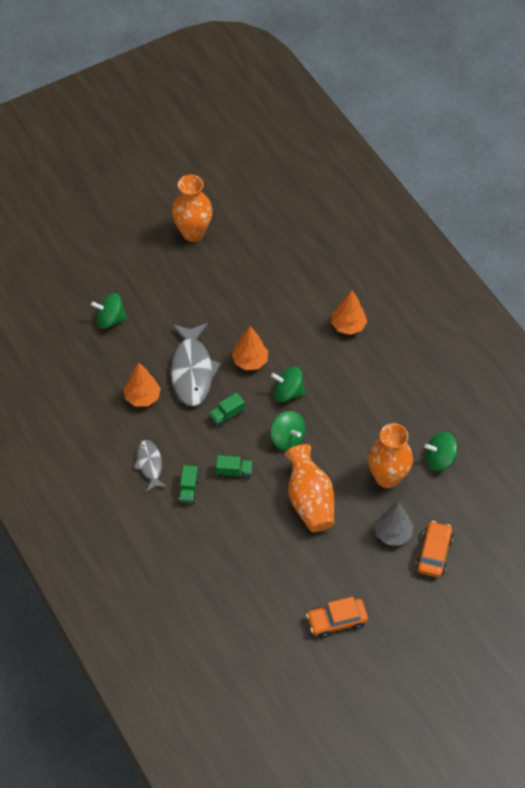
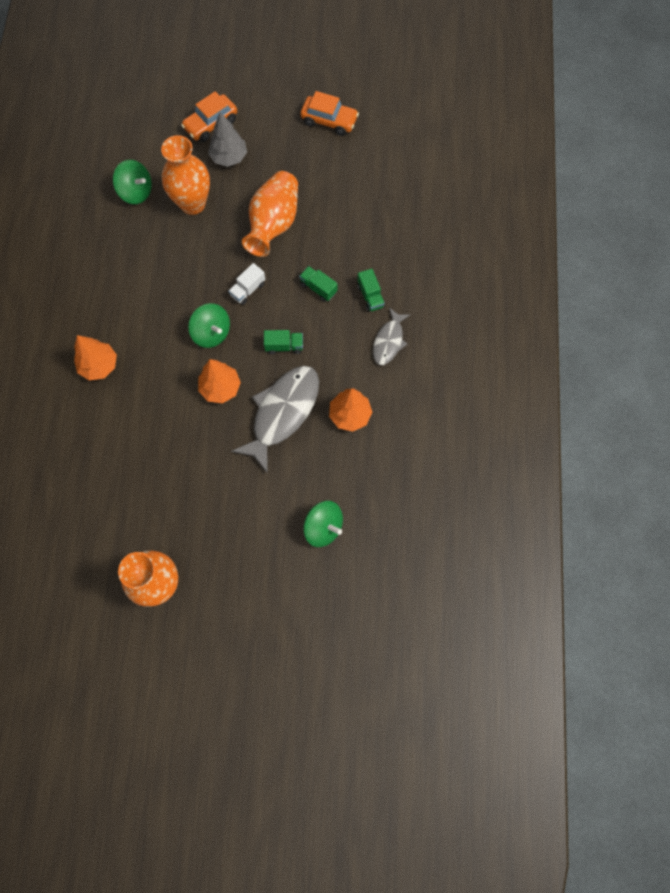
camera: 145 degrees left, 15 degrees up
(188, 490) = (370, 296): green truck -> green truck turned 120 degrees clockwise
(287, 438) = (248, 289): green spinning top -> white truck

